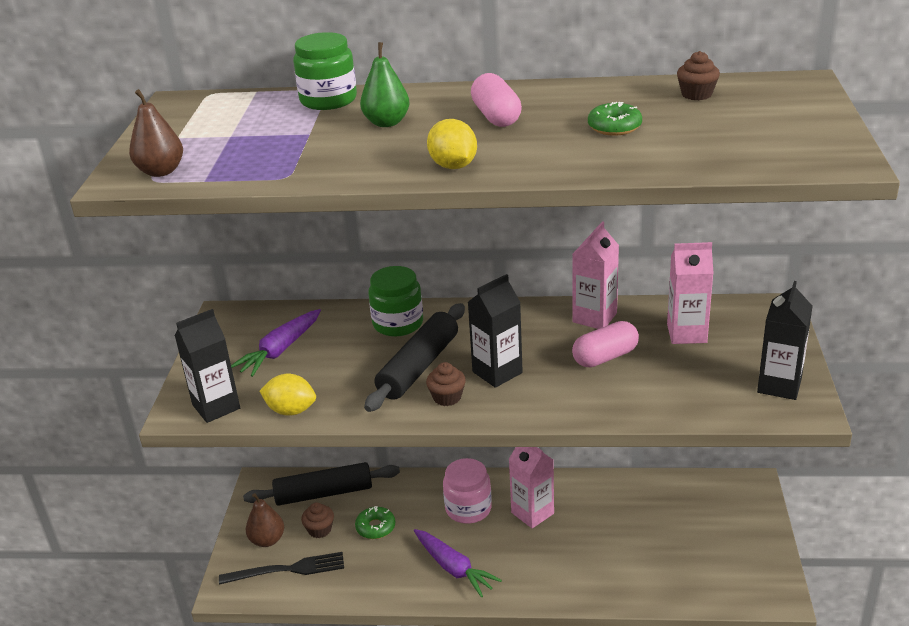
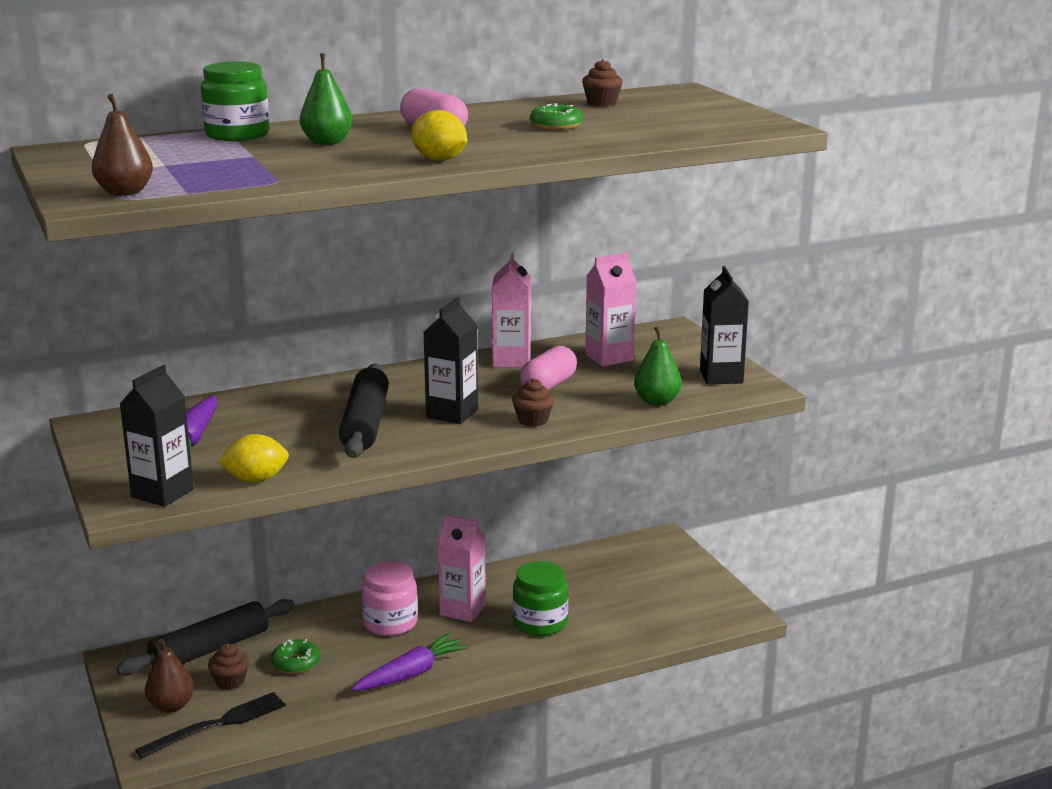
camera: 30 degrees left, 10 degrees down
(398, 323) = (309, 397): green jar -> green jar (540, 623)
(447, 397) = (418, 439): brown cupcake -> brown cupcake (533, 420)
(453, 568) = (411, 674): purple carrot -> purple carrot turned 60 degrees counterclockwise
(692, 404) = (657, 401): none -> green pear

